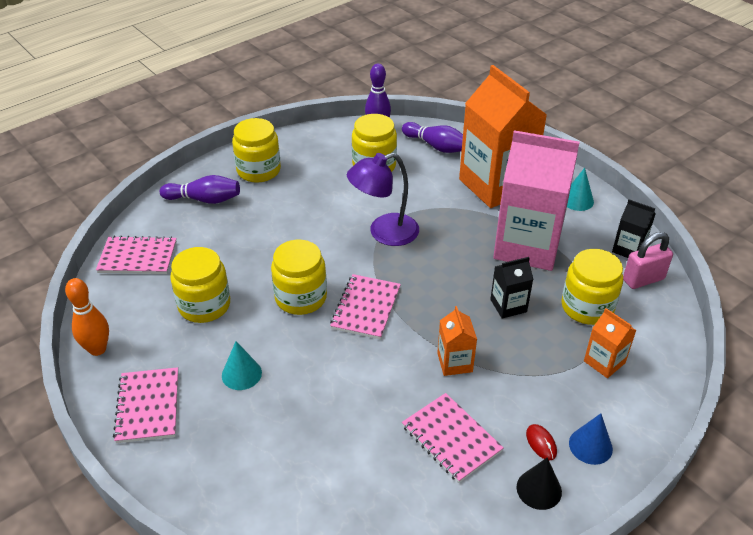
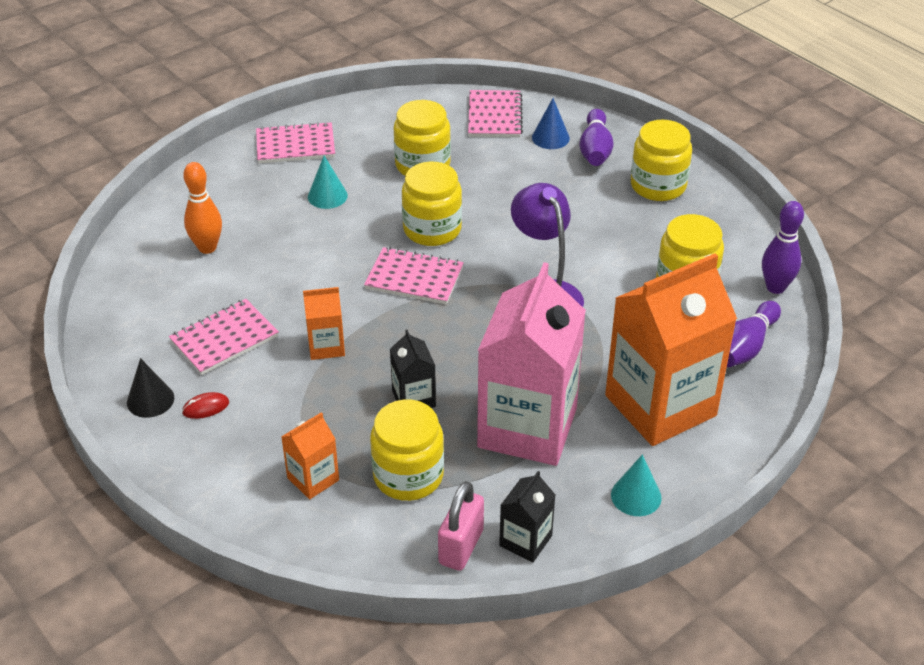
camera: 90 degrees right, 0 degrees up
(97, 349) = (367, 109): orange bowling pin -> orange bowling pin (207, 248)
(590, 446) = (194, 448): blue cone -> blue cone (550, 138)
(643, 279) = (461, 547): pink padlock -> pink padlock turned 45 degrees clockwise

